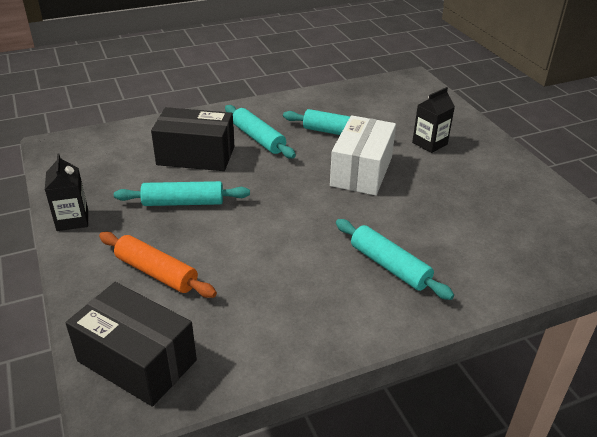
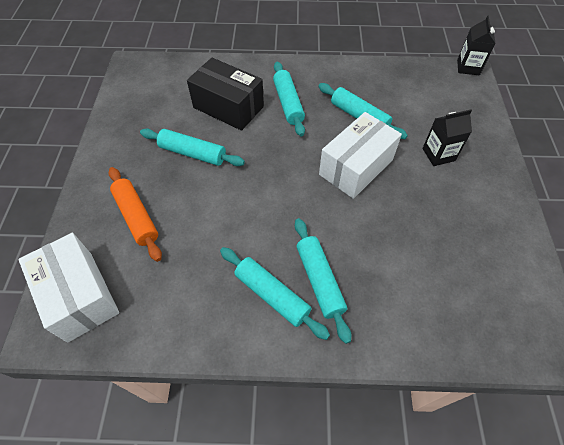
camera: 25 degrees right, 20 degrees up
(72, 220) = (106, 143): black carton -> black carton (468, 67)
(137, 360) = (80, 295): black box -> white box
(351, 291) = (272, 295): none -> turquoise rolling pin

